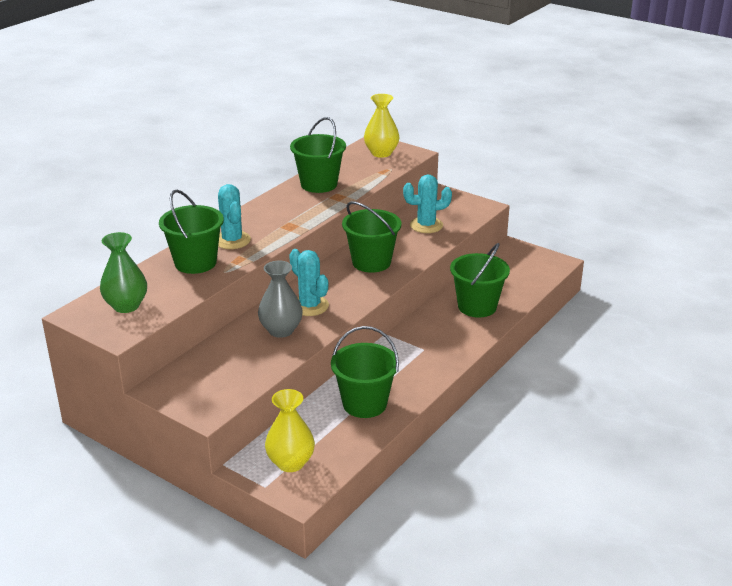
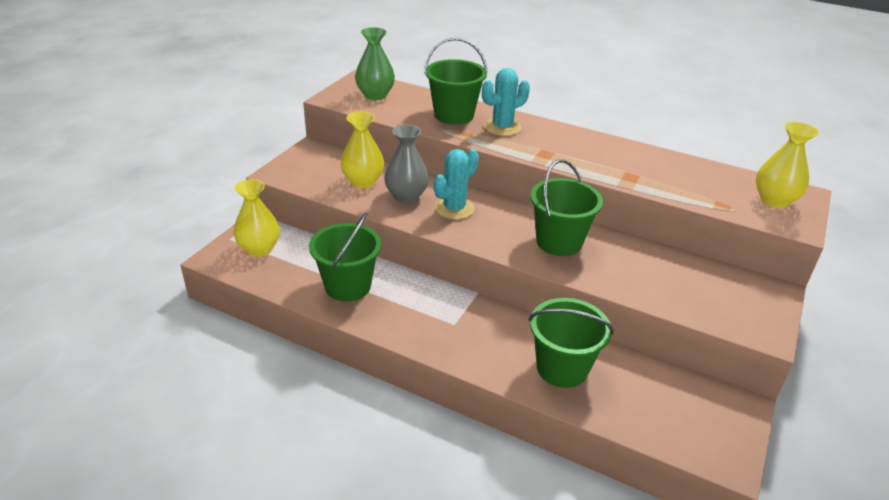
camera: 80 degrees right, 5 degrees up
(245, 355) = (363, 182): none -> yellow vase
(319, 184) = (653, 164): green bucket -> none
(426, 225) = (673, 280): turquoise cactus -> none

